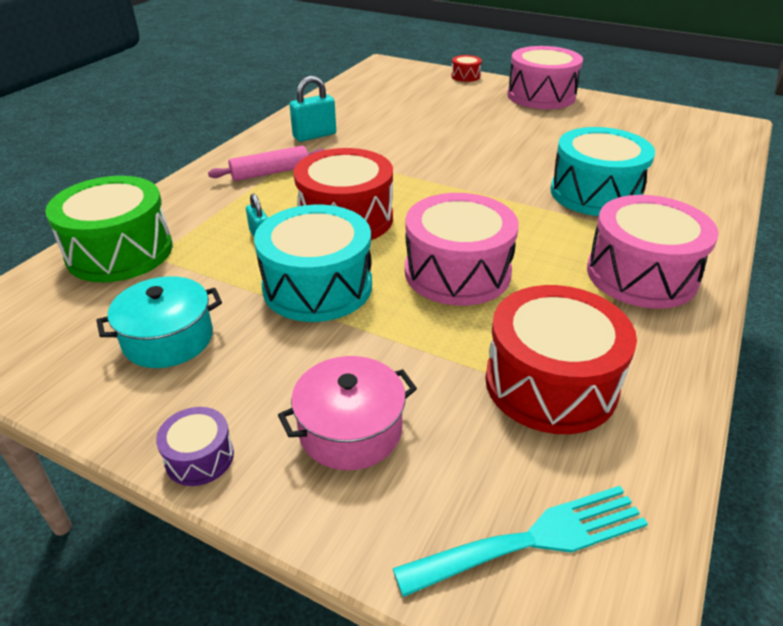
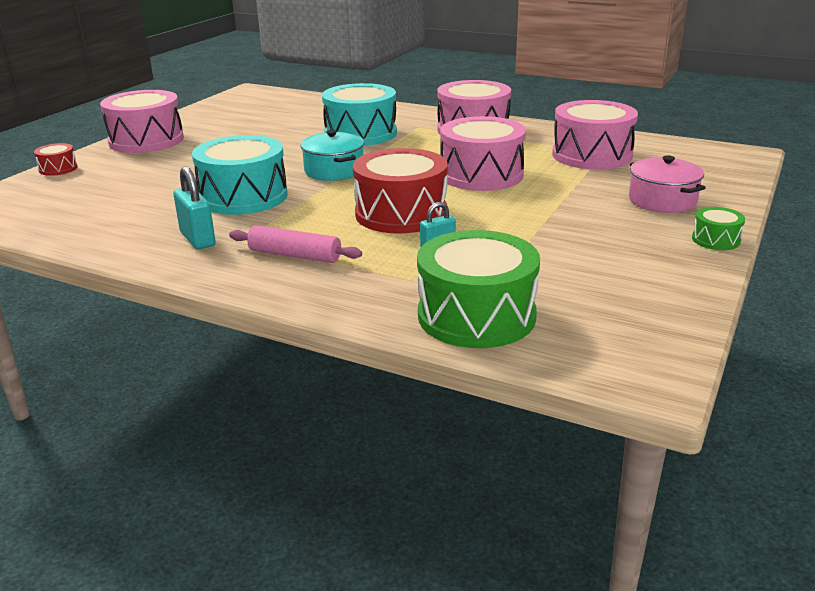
camera: 90 degrees left, 10 degrees down
(168, 339) = (606, 267): turquoise pot -> turquoise pot (334, 171)
(199, 457) = (716, 240): purple drum -> green drum
(270, 173) = (295, 255): pink rolling pin -> pink rolling pin turned 45 degrees counterclockwise
(317, 286) = (513, 218): turquoise drum -> turquoise drum (243, 197)
(533, 539) = (705, 162): turquoise fork -> none
(550, 383) = (592, 155): red drum -> pink drum

